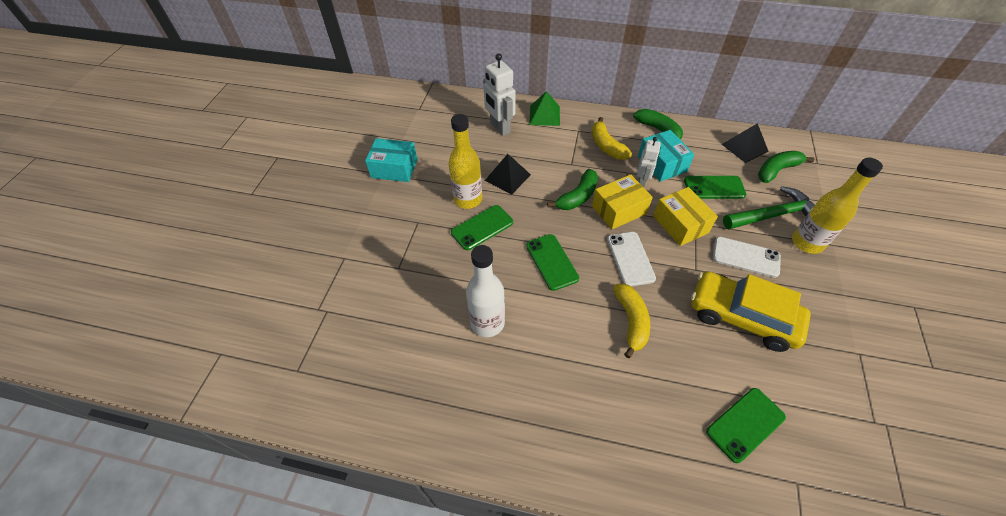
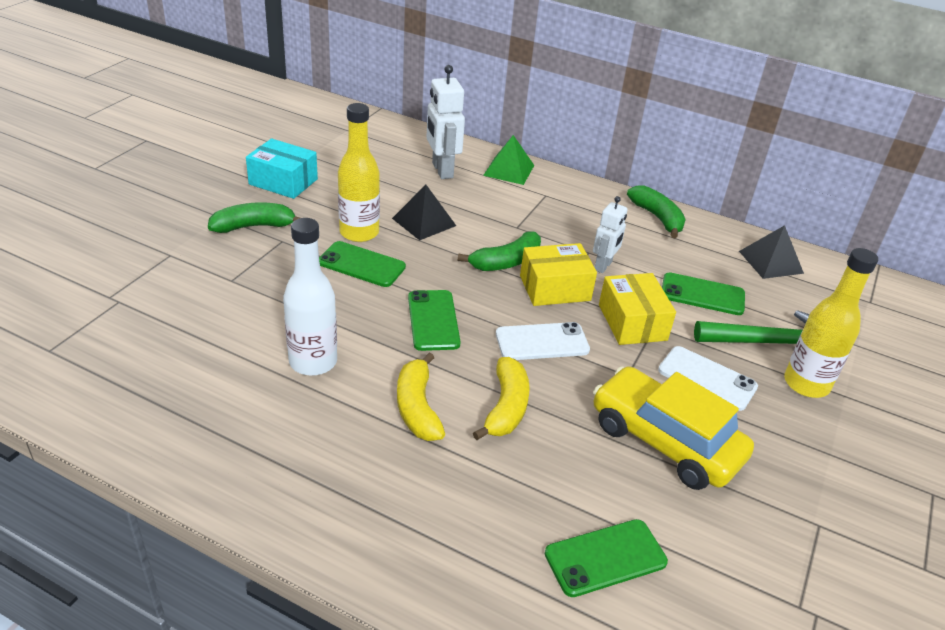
camera: 10 degrees right, 15 degrees down
(482, 227) = (361, 265): green phone -> green phone turned 45 degrees clockwise
(606, 146) = (575, 219): yellow banana -> yellow banana (417, 408)
(630, 258) = (542, 342): white phone -> white phone turned 75 degrees clockwise
(662, 164) = (642, 254): turquoise box -> none
(776, 170) = (804, 296): green banana -> green banana (254, 226)

